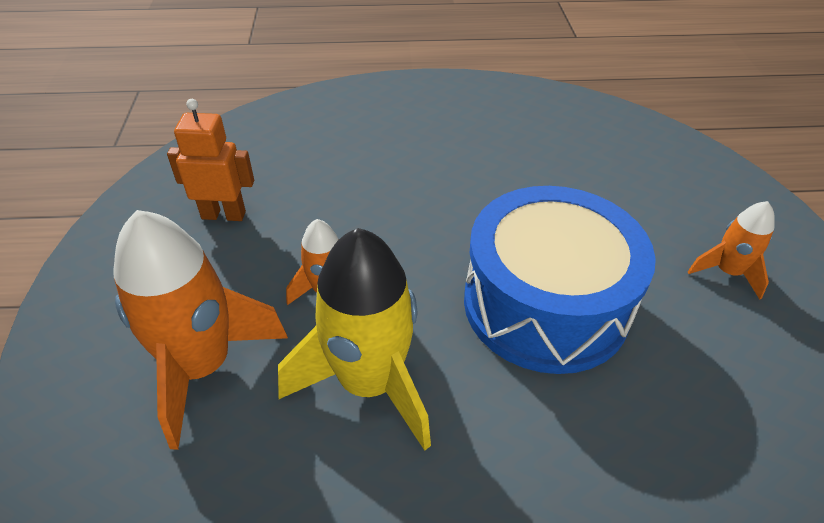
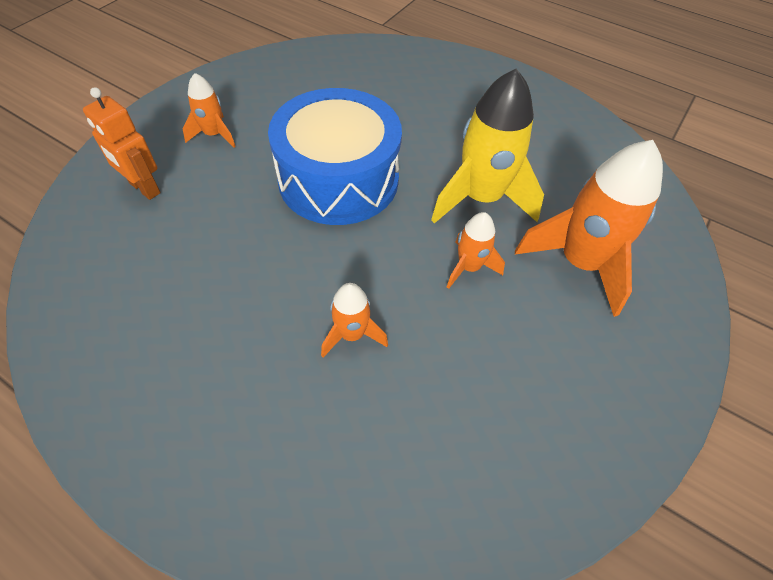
camera: 145 degrees left, 10 degrees up
(224, 215) = (515, 398): orange robot -> orange robot (144, 188)
(384, 189) = (352, 334): none -> orange rocket

